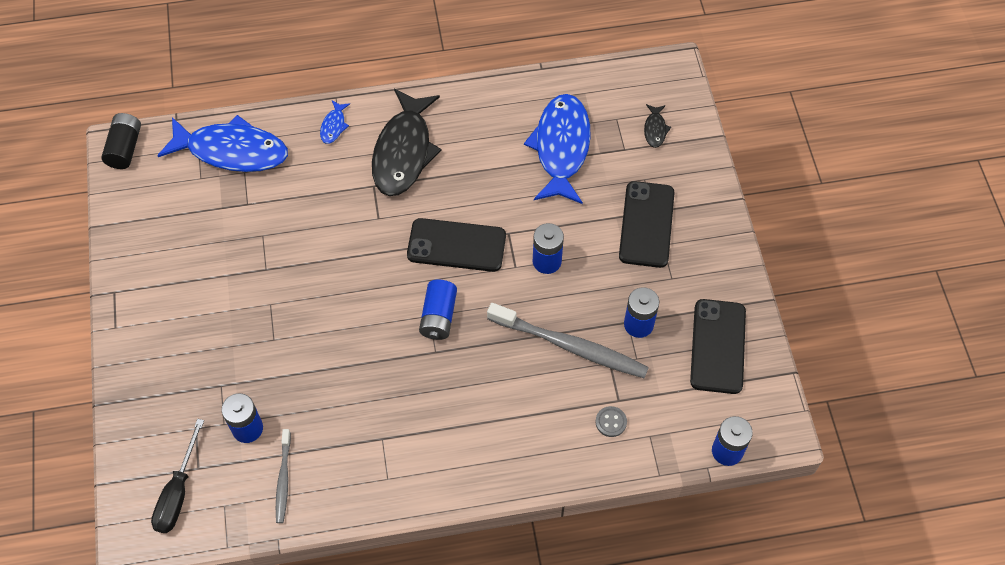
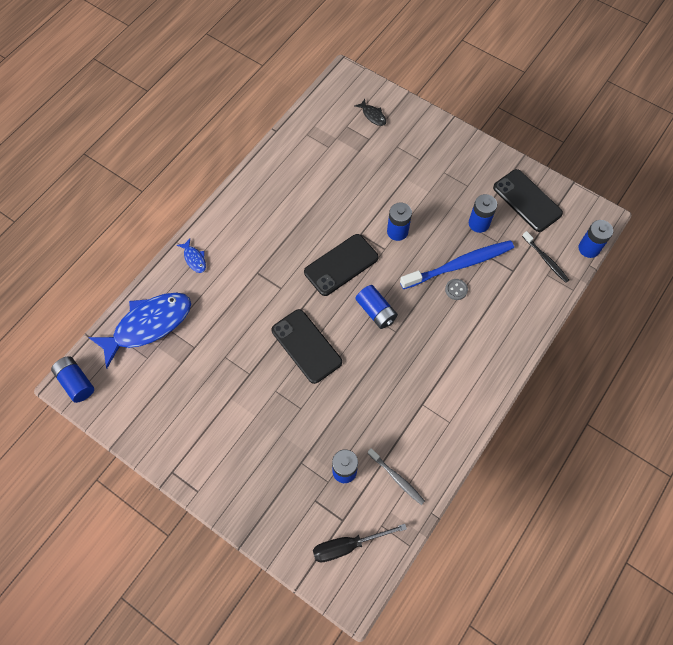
camera: 45 degrees left, 5 degrees up
(125, 148) = (76, 382): black battery -> blue battery
(178, 492) = (347, 545): black screwdriver -> black screwdriver turned 105 degrees clockwise
(403, 151) = (252, 239): black fish -> none
(561, 148) = (336, 165): blue fish -> none
(571, 346) = (460, 264): grey toothbrush -> blue toothbrush
(611, 422) = (522, 285): grey button -> grey button (456, 290)
(646, 224) = (424, 169): black phone -> black phone (306, 346)
(666, 421) = (546, 260): none -> black toothbrush

